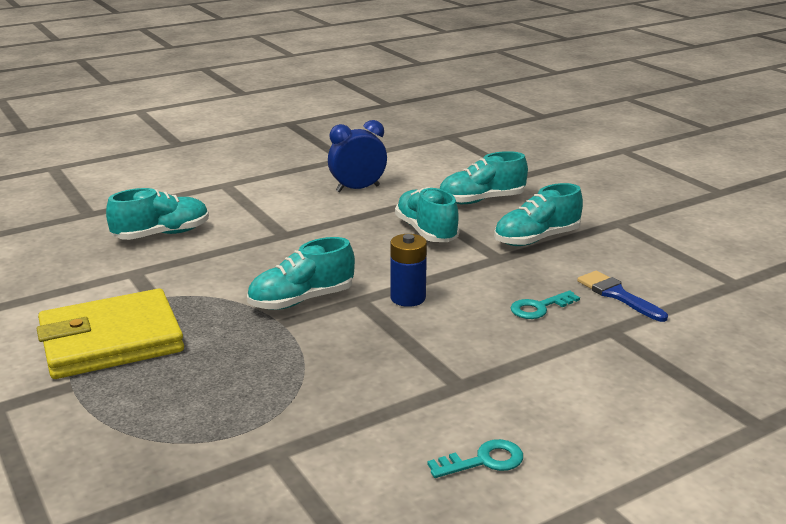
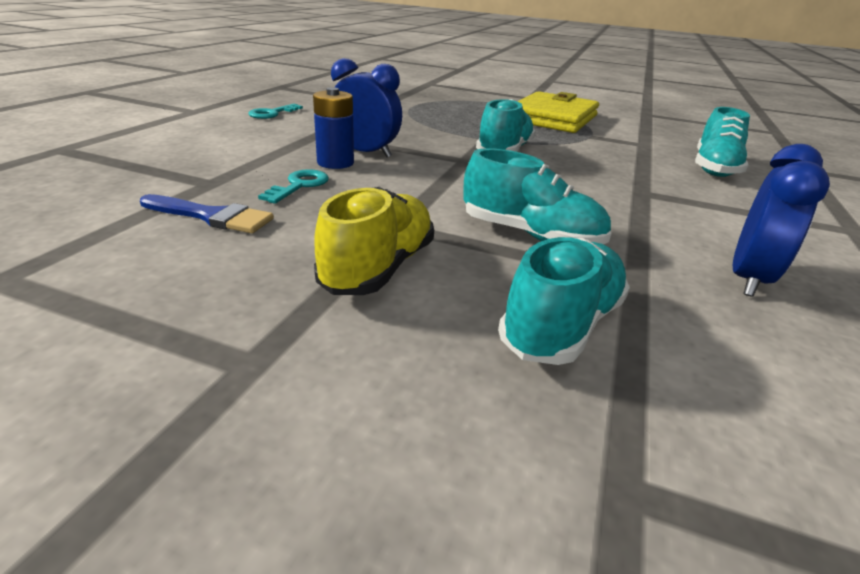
camera: 140 degrees right, 5 degrees up
(408, 298) = (430, 168): blue battery -> blue battery (335, 163)
(443, 334) = (365, 153): none -> blue clock
(536, 239) = (378, 268): turquoise shoe -> yellow shoe

